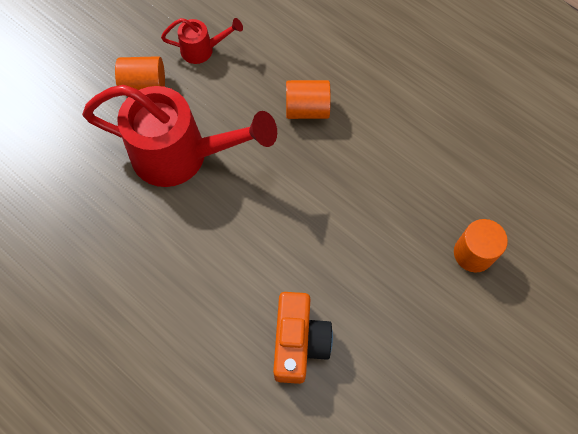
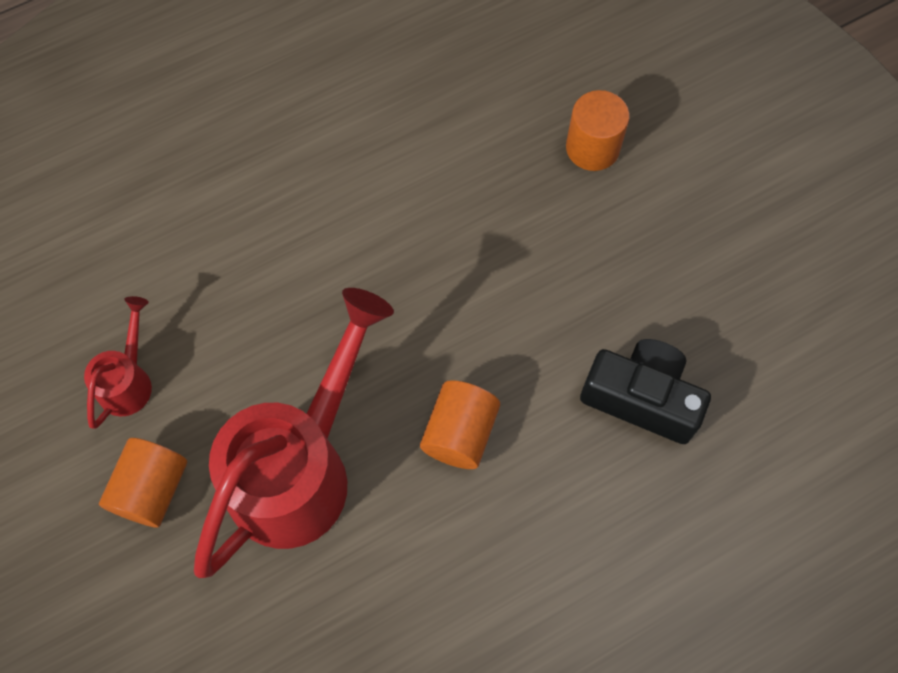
camera: 70 degrees left, 0 degrees up
(298, 342) = (641, 398): orange camera -> black camera
(307, 109) = (301, 268): orange cylinder -> orange cylinder (460, 433)

